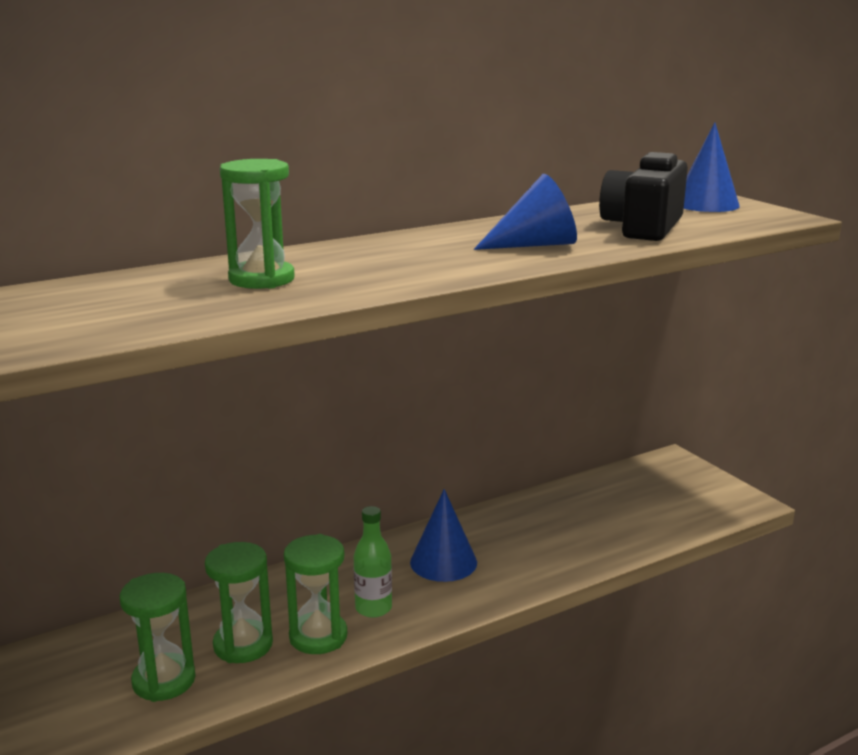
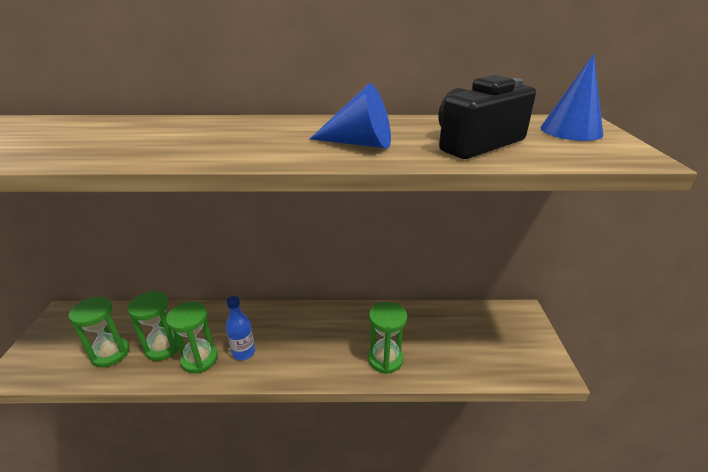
camera: 30 degrees right, 10 degrees up
(261, 279) = (139, 136): green hourglass -> green hourglass (385, 359)
(373, 608) = (243, 352): green bottle -> blue bottle
(443, 562) = (309, 335): blue cone -> none

